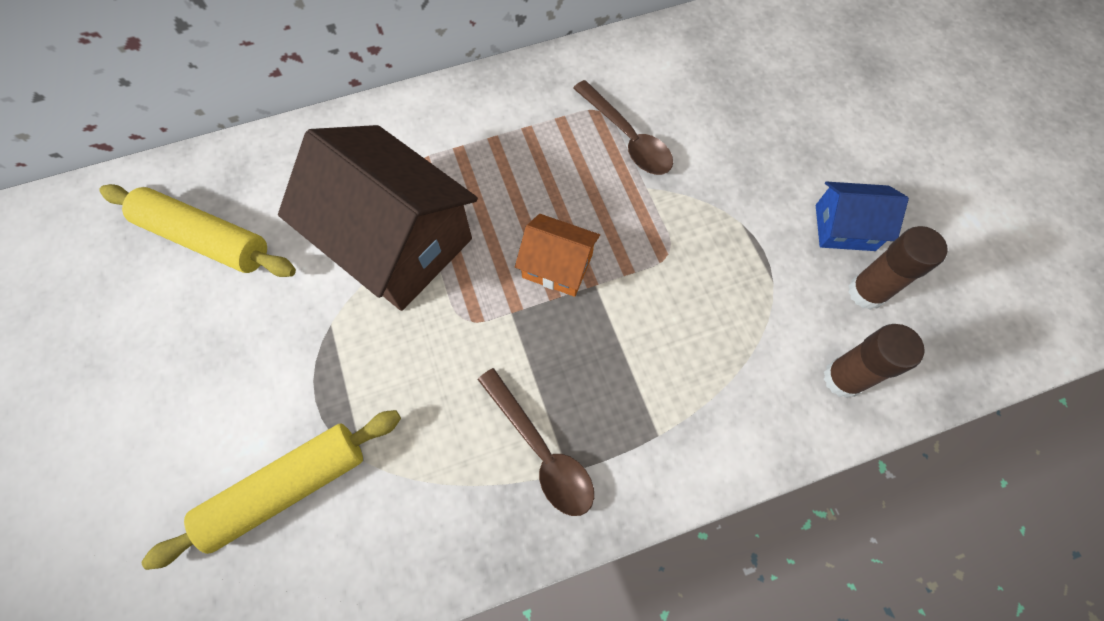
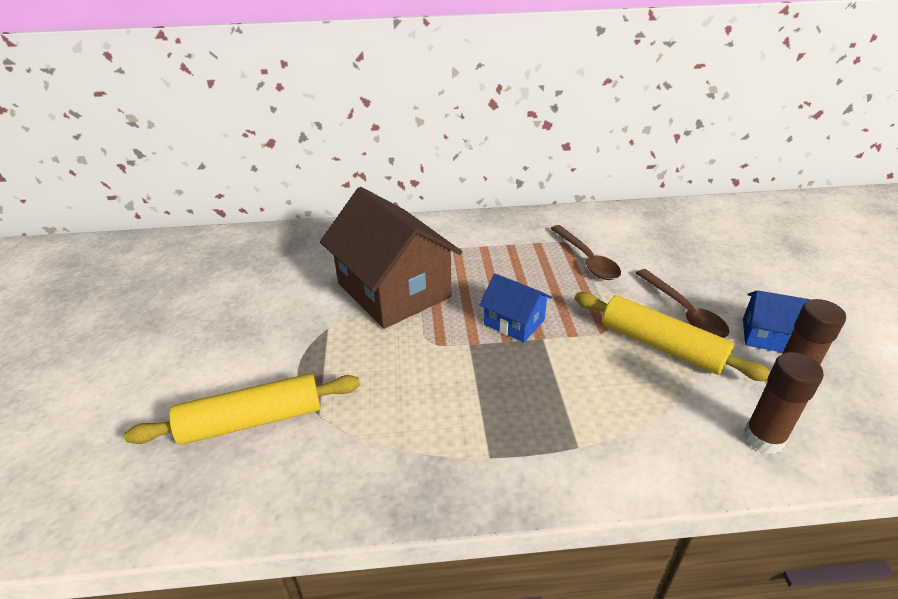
camera: 15 degrees right, 30 degrees down
(205, 239) = (261, 269): yellow rolling pin -> yellow rolling pin (661, 346)
(541, 451) = (469, 437): brown spoon -> brown spoon (684, 312)
(557, 266) = (514, 322): orange house -> blue house

